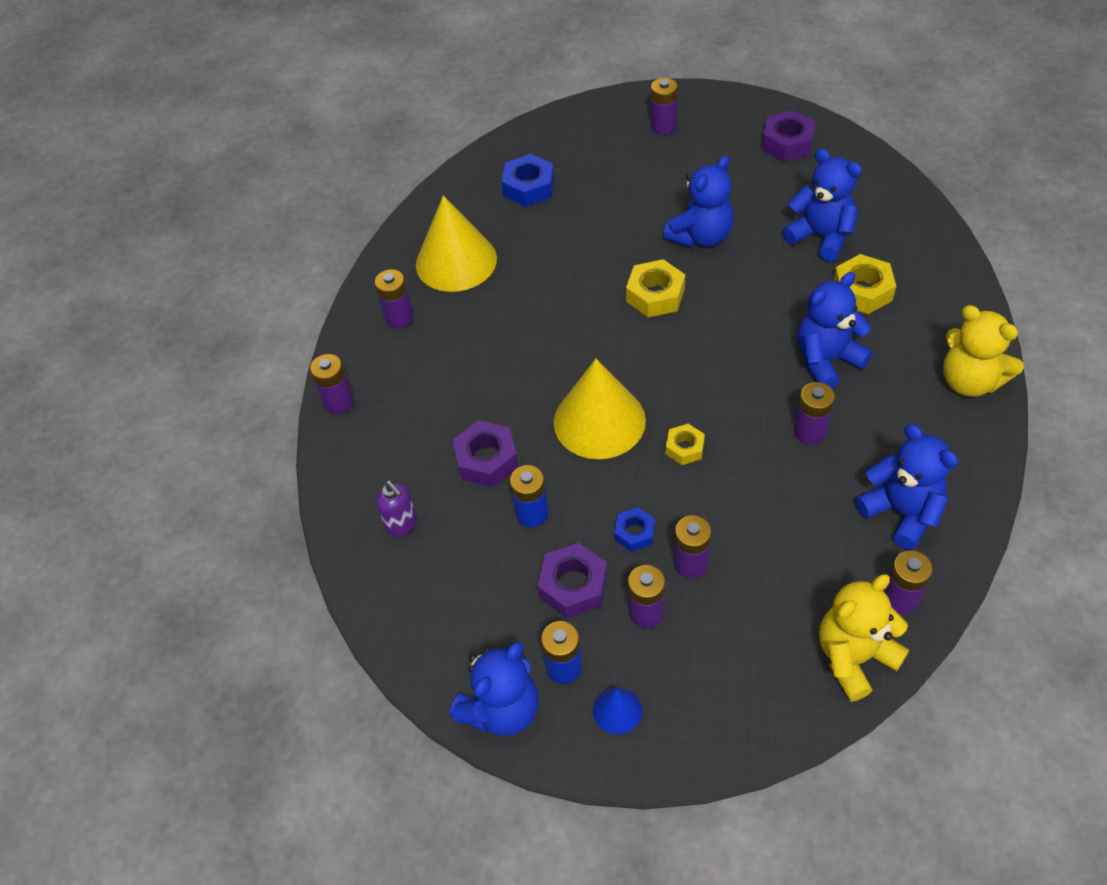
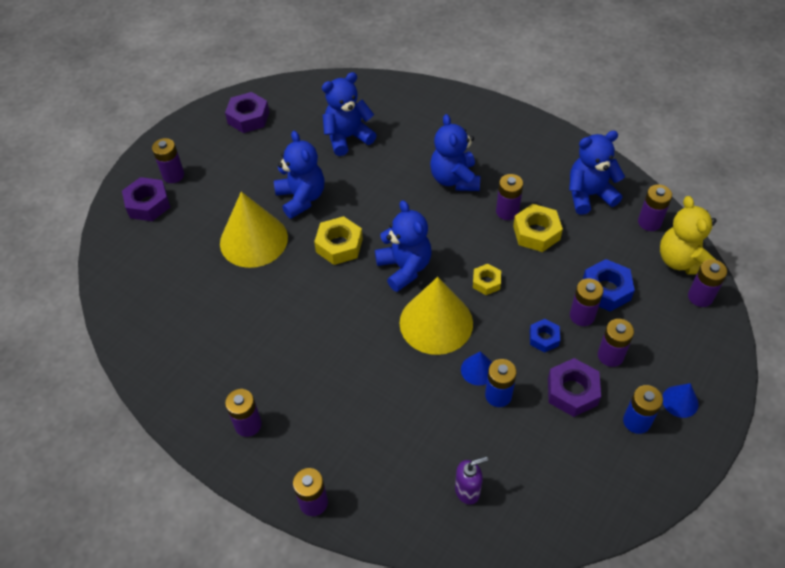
camera: 70 degrees left, 0 degrees up
(456, 261) = (213, 361): yellow cone -> yellow cone (253, 240)
(487, 459) = (434, 408): purple nut -> purple nut (148, 204)
(502, 709) = (657, 473): blue teddy bear -> blue teddy bear (404, 268)
(529, 187) = (169, 282): blue nut -> blue nut (606, 290)
(556, 482) = (478, 370): none -> blue cone
(802, 696) = (700, 297): none -> purple battery
(862, 291) = (408, 138): yellow nut -> yellow nut (536, 233)
(969, 381) = (508, 123): yellow teddy bear -> none

